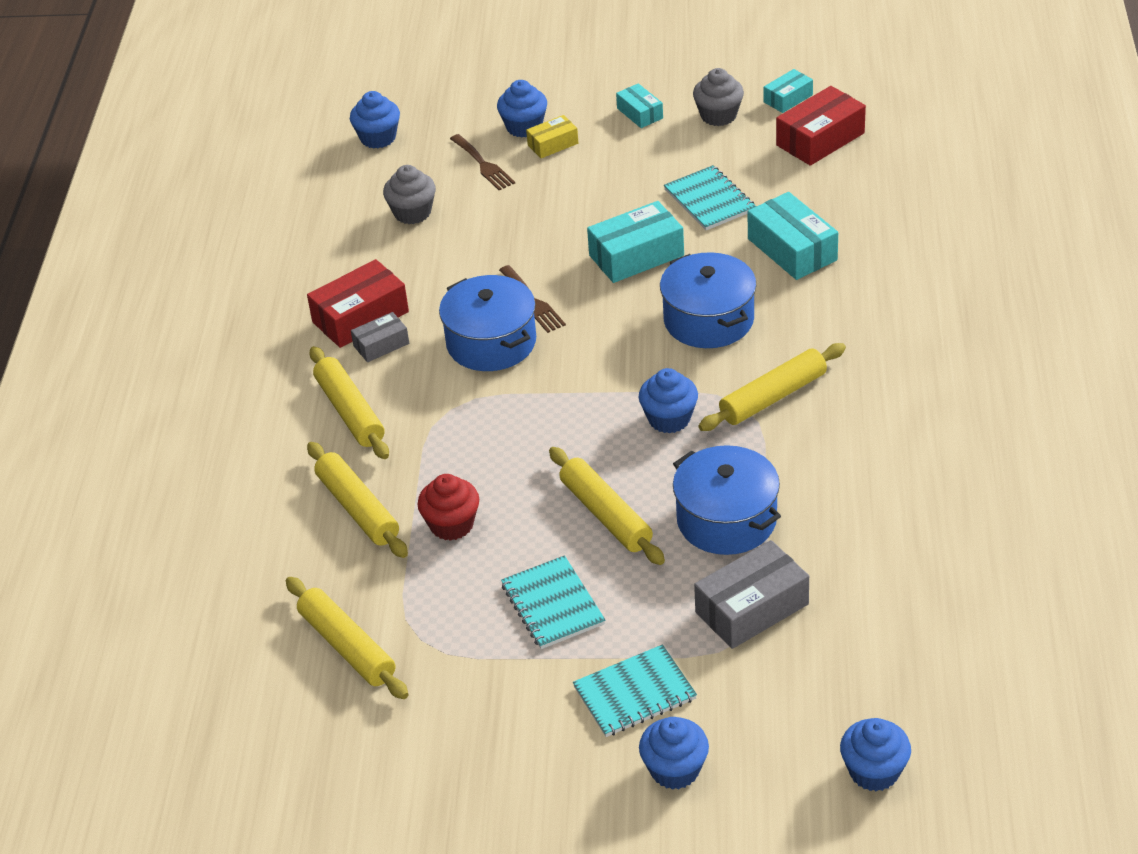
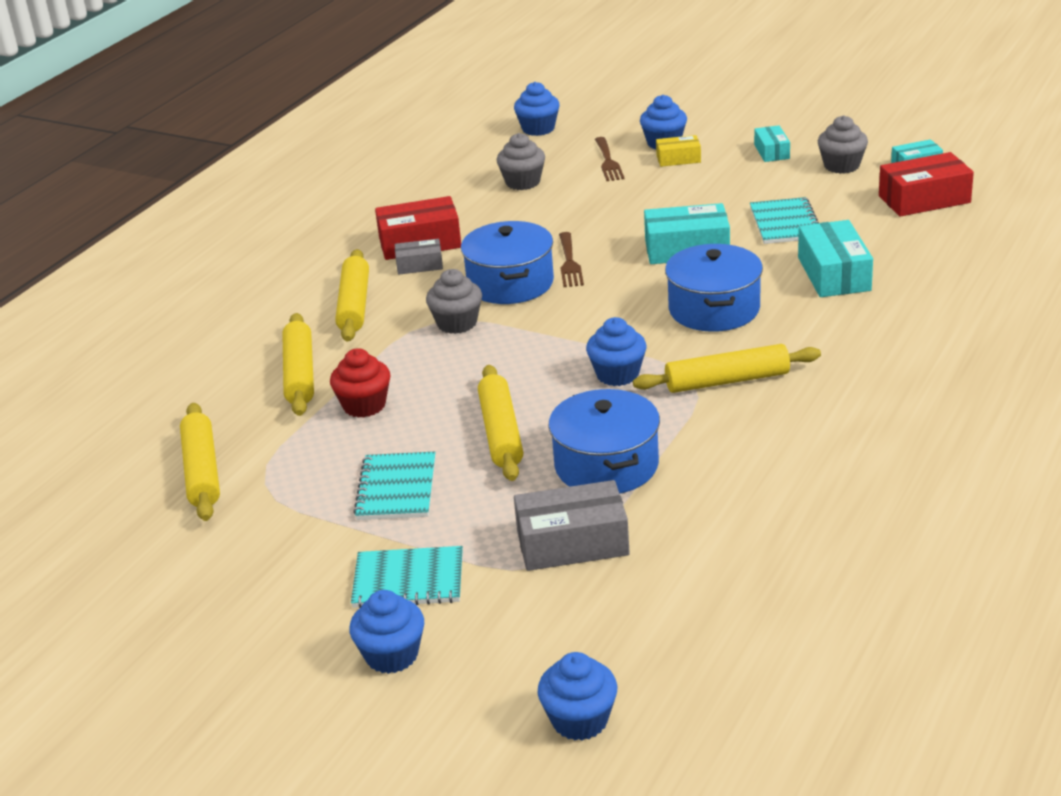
camera: 25 degrees right, 10 degrees down
(472, 404) = (457, 323): none -> grey cupcake

